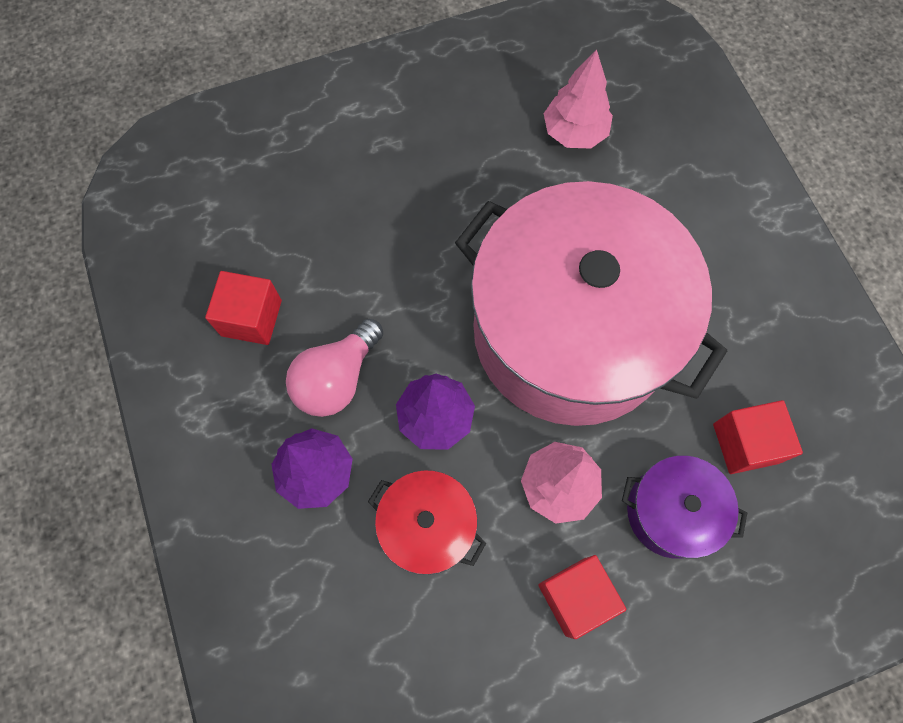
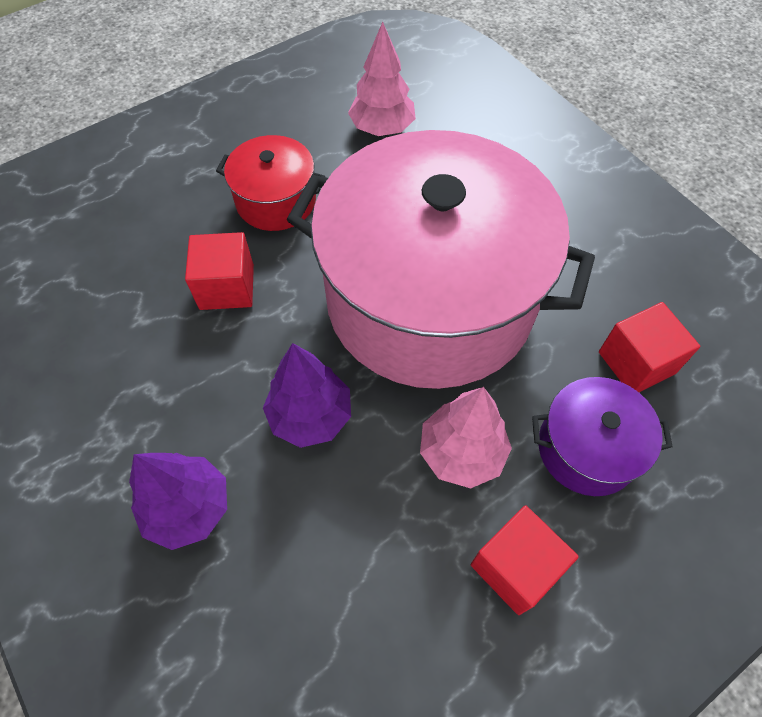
camera: 15 degrees left, 10 degrees down
(251, 318) = (85, 363): red cube -> red cube (227, 287)
(337, 378) = (192, 402): pink light bulb -> none
(428, 526) = (329, 534): red pot -> red pot (276, 201)

